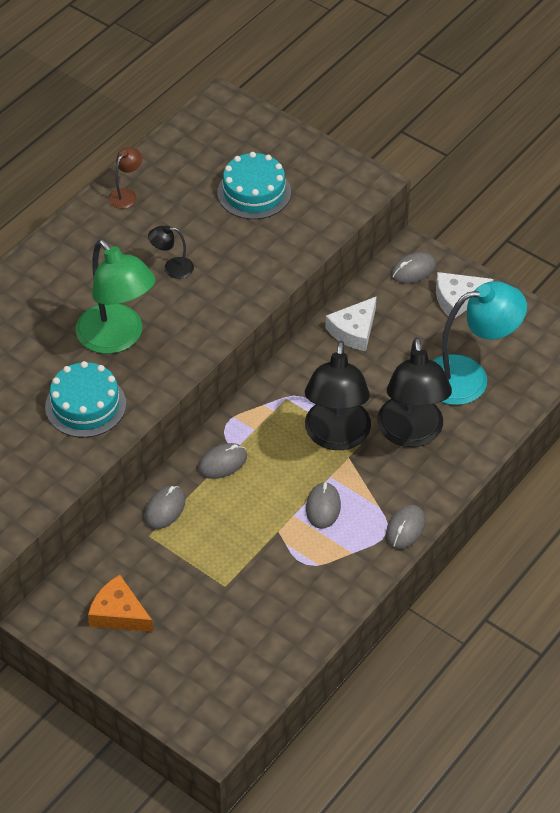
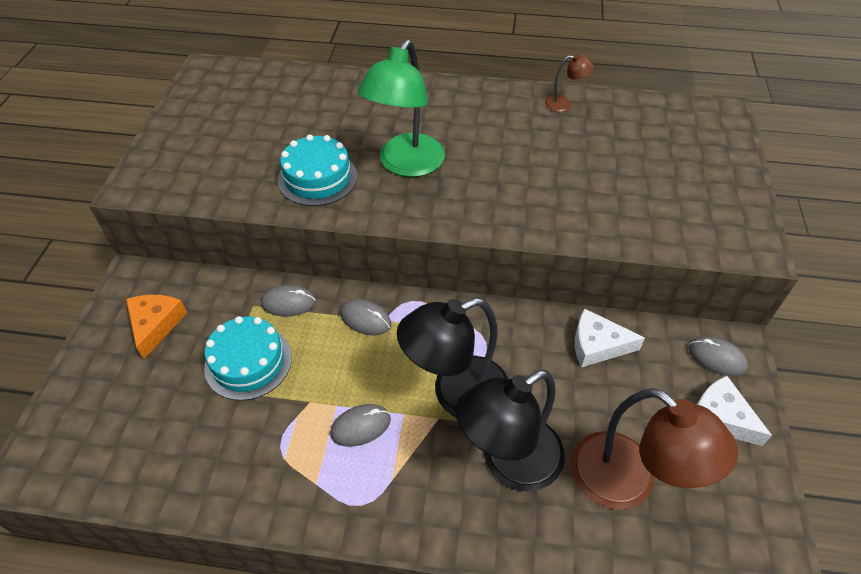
camera: 60 degrees right, 0 degrees up
(172, 268) = (512, 163): black lamp -> none
(254, 192) = (650, 174): turquoise cake -> turquoise cake (248, 362)
(405, 529) = (376, 523): grey mouse -> none
(469, 377) = (627, 483): turquoise lamp -> brown lamp

